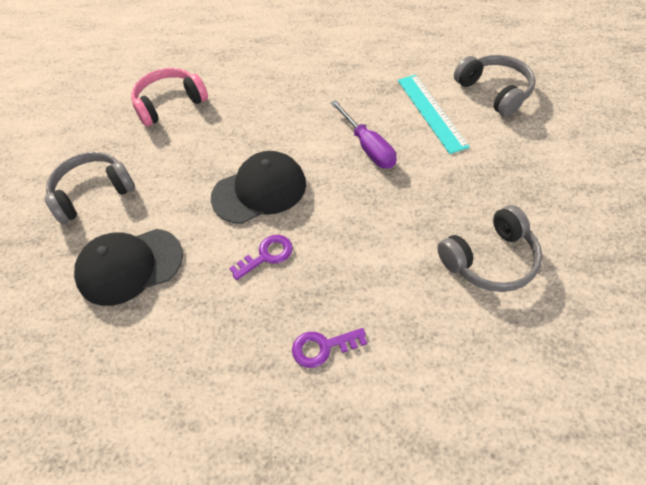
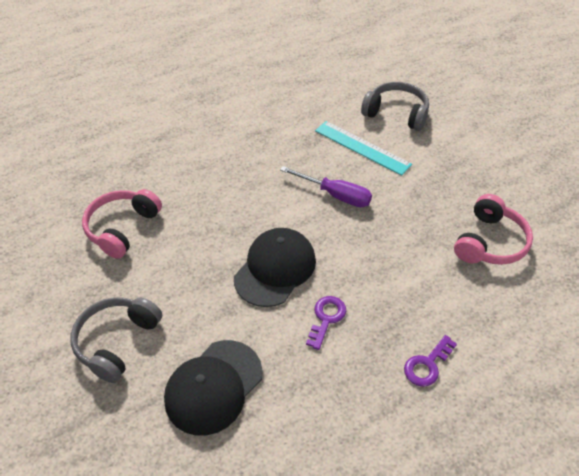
camera: 35 degrees left, 5 degrees down
(490, 260) = (490, 242): grey headphones -> pink headphones

